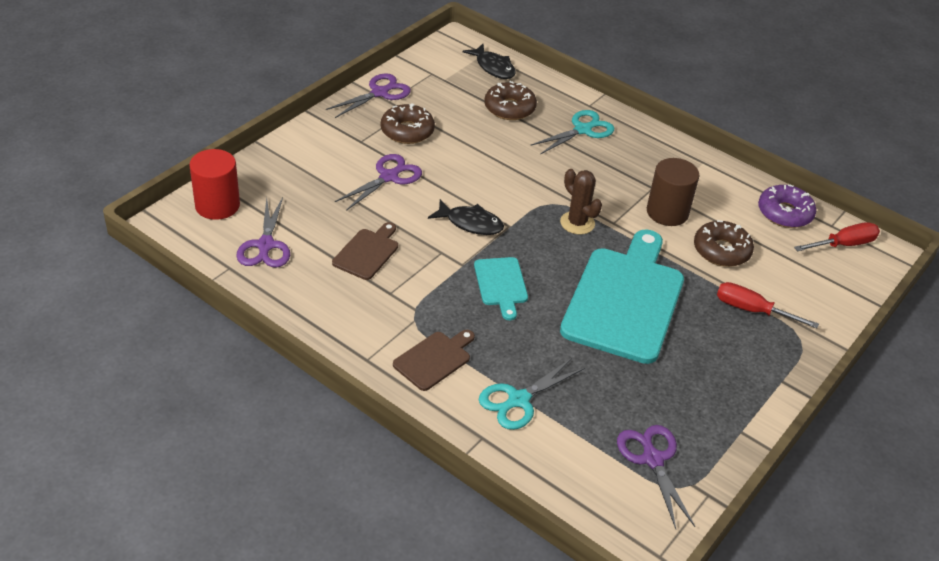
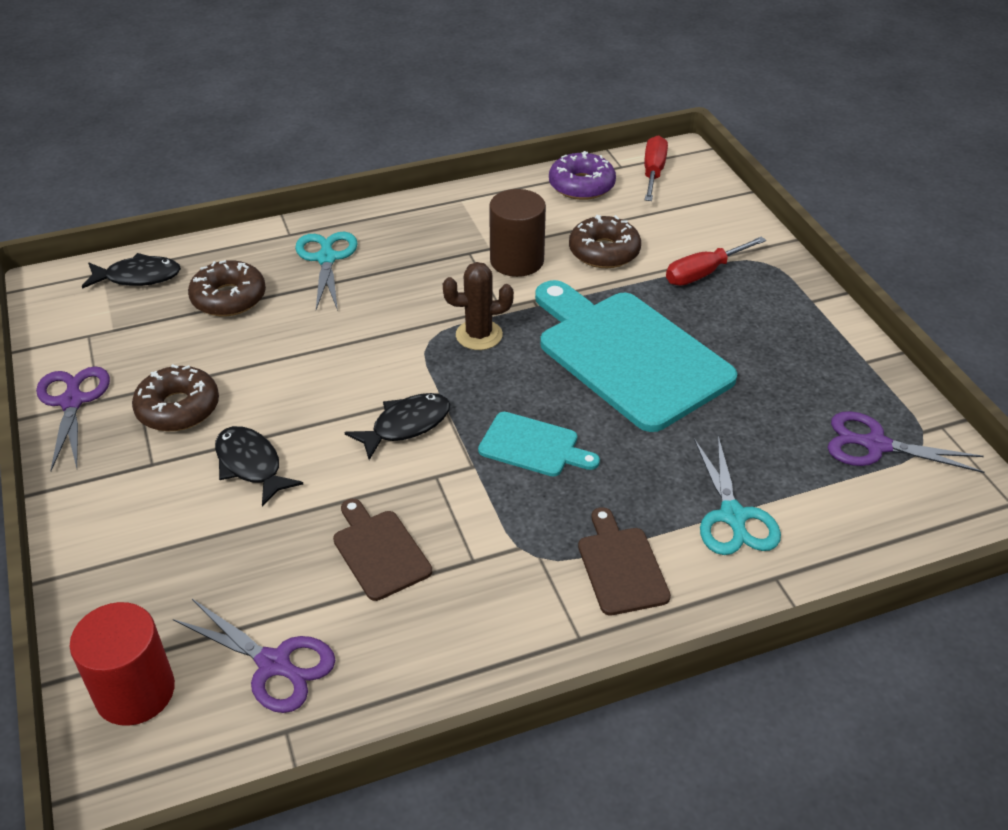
camera: 55 degrees left, 0 degrees up
(389, 177) = (251, 465): purple scissors -> black fish

